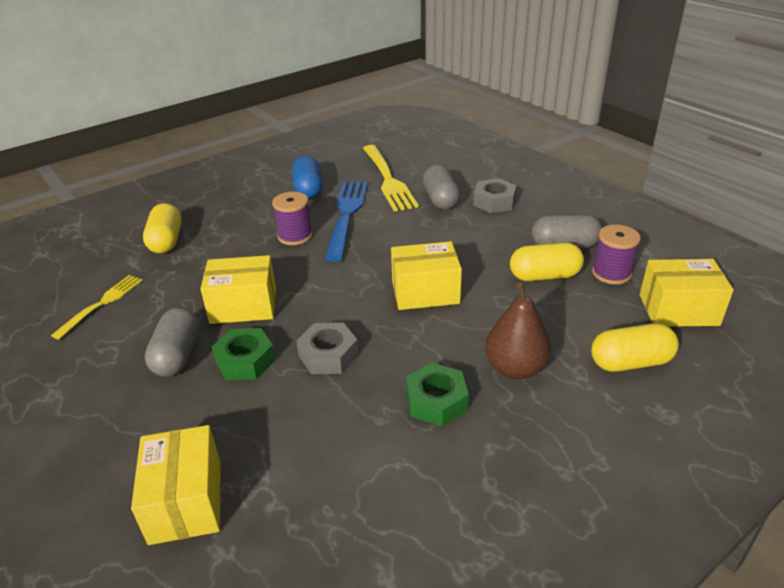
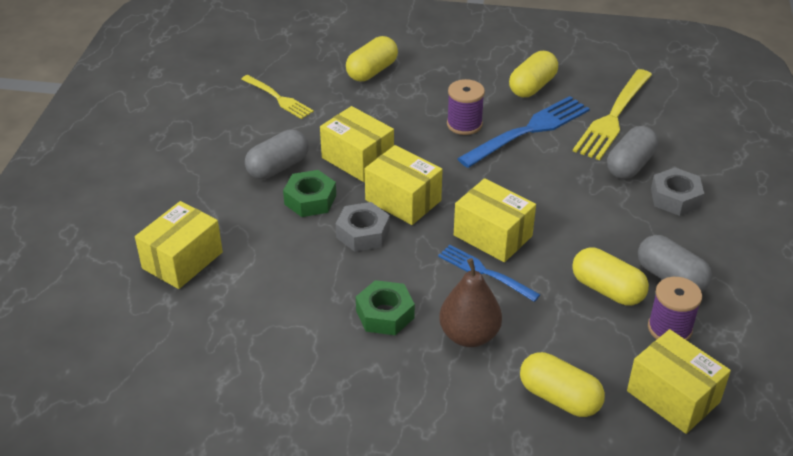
camera: 45 degrees right, 5 degrees up
(102, 304) = (278, 98): yellow fork -> yellow fork turned 60 degrees clockwise
(308, 189) = (532, 86): blue capsule -> yellow capsule
(325, 311) = (403, 200): none -> yellow box
(458, 319) = (485, 272): none -> blue fork

